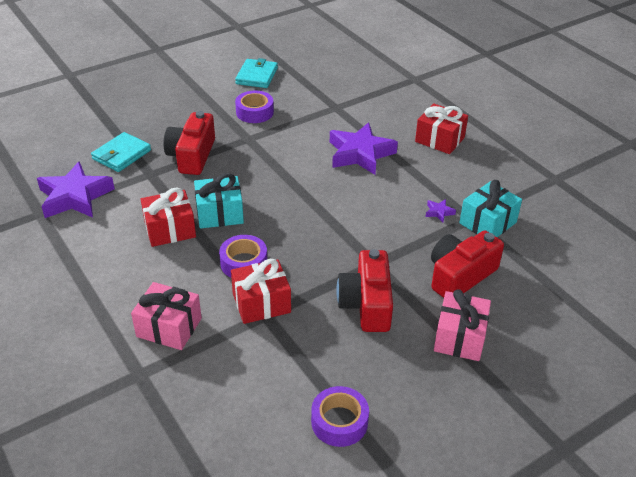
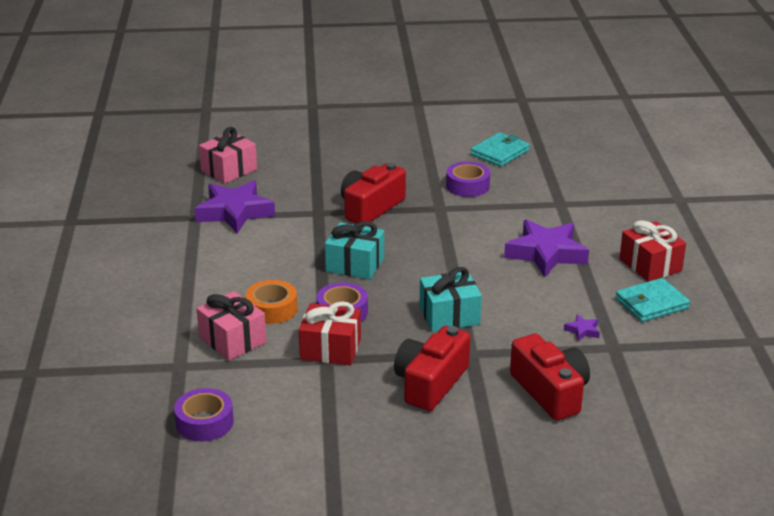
camera: 30 degrees right, 10 degrees down
(121, 155) = (305, 189): turquoise wallet -> turquoise wallet (651, 303)
(170, 229) = (297, 264): red gift -> none
(181, 282) = (272, 309): none -> orange tape
(339, 422) = (319, 463): purple tape -> purple tape (204, 422)
(459, 337) = (498, 441): pink gift -> pink gift (229, 170)
(460, 275) = (550, 392): red camera -> red camera turned 75 degrees clockwise
(487, 223) = (628, 356): turquoise gift -> turquoise gift (449, 315)

